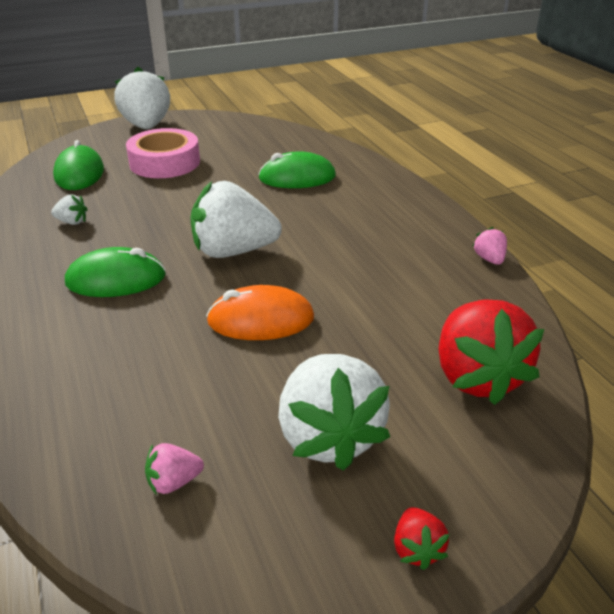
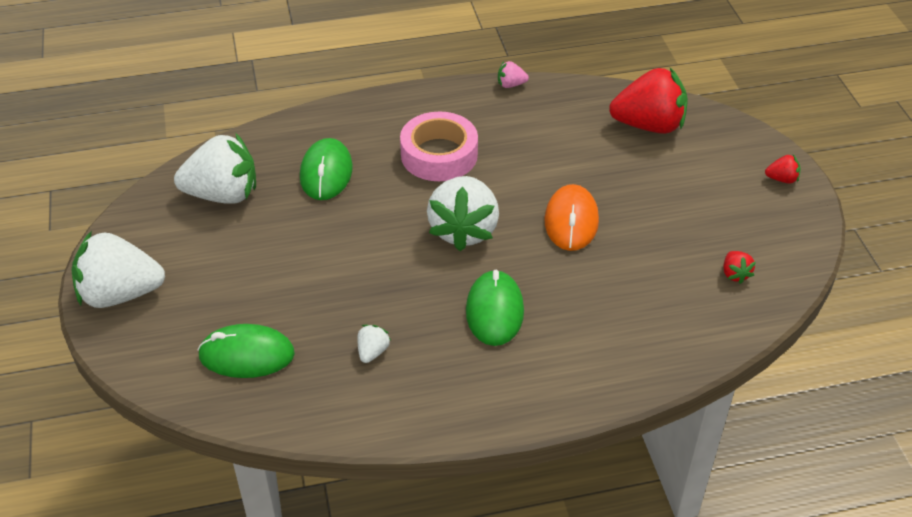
camera: 80 degrees left, 10 degrees up
(165, 162) = (246, 276): pink tape -> pink tape (439, 155)
(174, 482) = (735, 274): pink strawberry -> red strawberry
(329, 436) = (699, 200): white strawberry -> white strawberry (223, 194)

